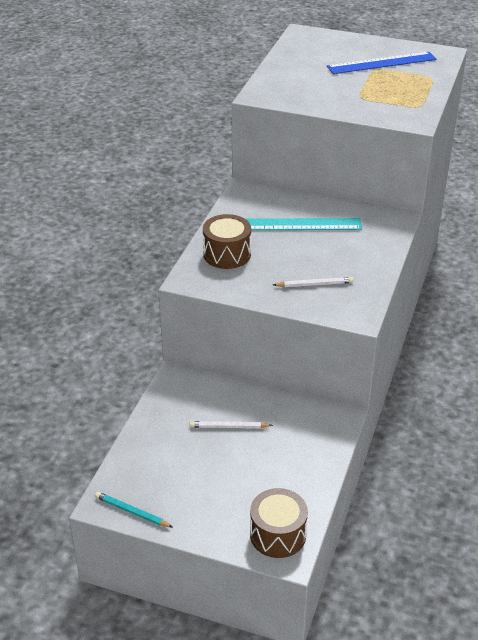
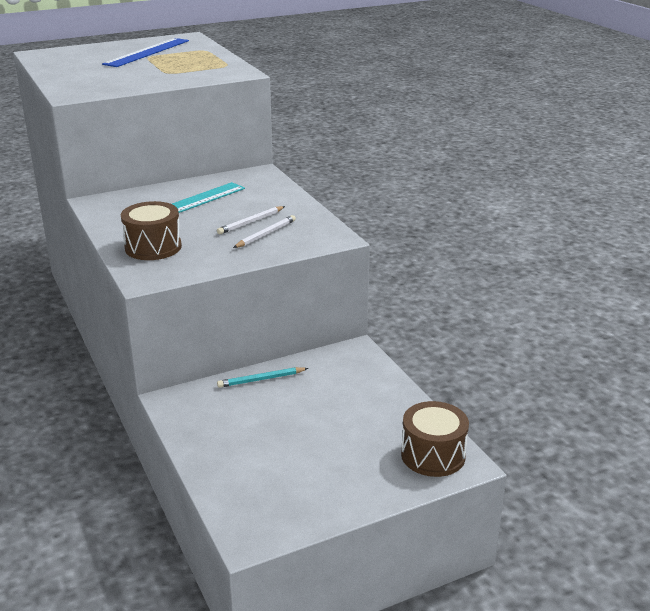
camera: 45 degrees left, 10 degrees down
(132, 512) = (287, 524): turquoise pencil -> turquoise pencil (261, 379)
(229, 427) = (277, 407): white pencil -> white pencil (251, 222)

